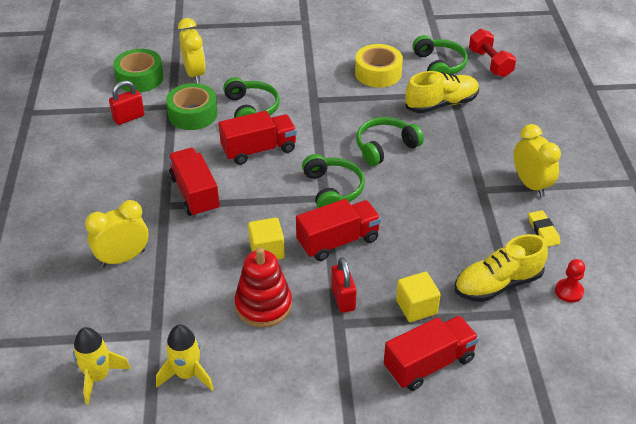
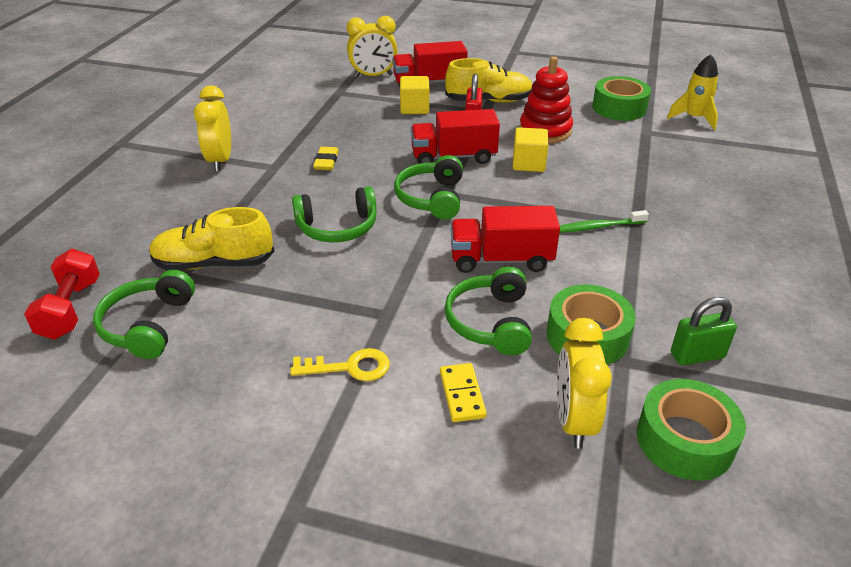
camera: 160 degrees left, 5 degrees down
(123, 258) = (682, 185): yellow clock -> yellow clock (373, 76)
(129, 118) = (697, 355): red padlock -> green padlock
(187, 374) = (619, 108): yellow rocket -> green tape
(195, 194) = (597, 227): red truck -> green toothbrush
(253, 72) = (462, 394): none -> yellow domino
(316, 71) = (350, 367): none -> yellow key
(378, 73) = (254, 336): yellow tape -> none
(497, 284) = (336, 107): yellow shoe -> yellow shoe (488, 101)
(543, 231) = (256, 128): yellow eraser -> yellow eraser (326, 162)
(569, 291) = (285, 94): red pawn -> none

